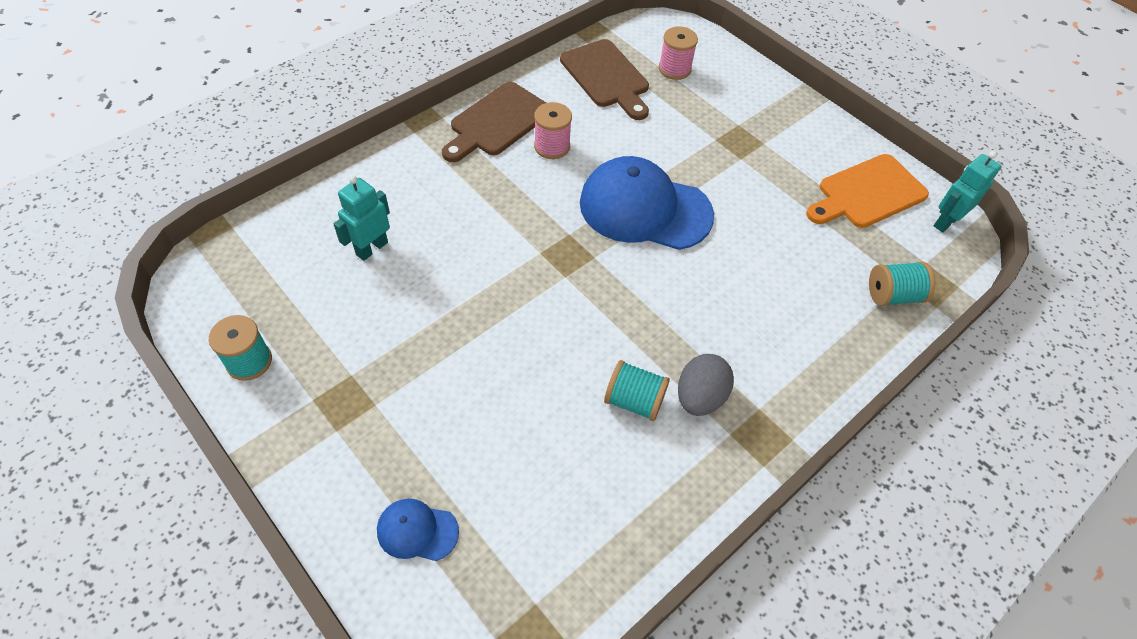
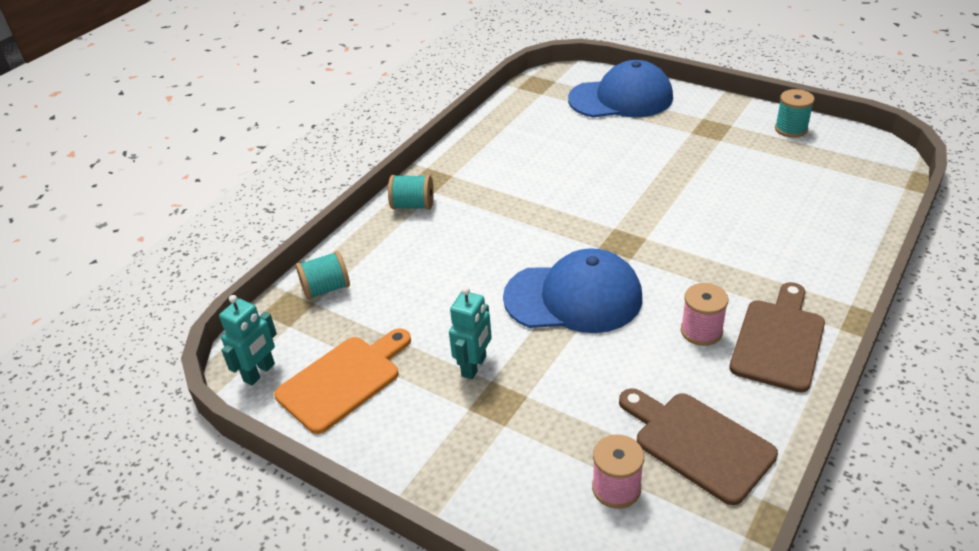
camera: 170 degrees right, 15 degrees down
(371, 248) = (782, 204): turquoise robot -> turquoise robot (474, 366)
(417, 531) = (621, 98): blue cap -> blue cap, size x2.17
(634, 401) = (524, 174): turquoise spool -> turquoise spool (413, 205)
(700, 397) = (478, 187): grey egg -> none

